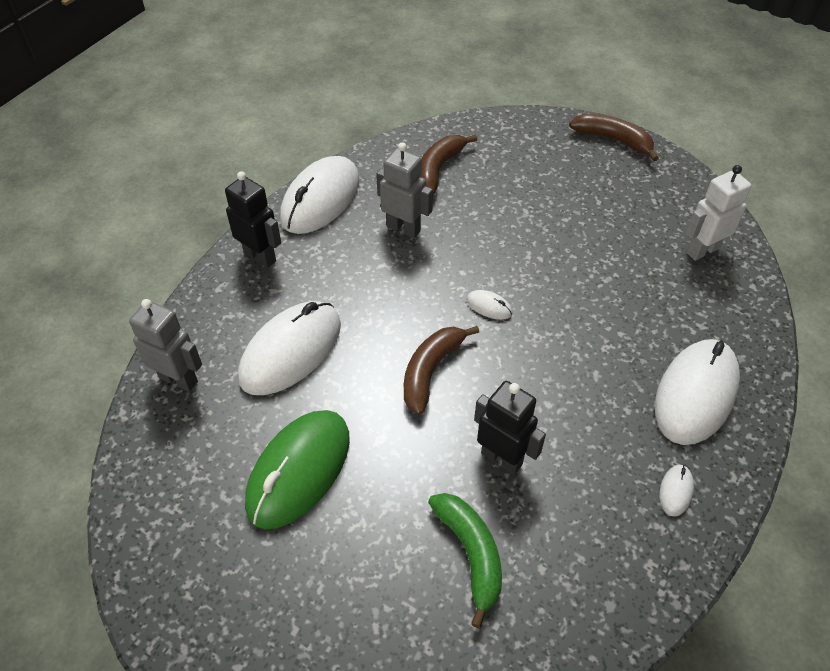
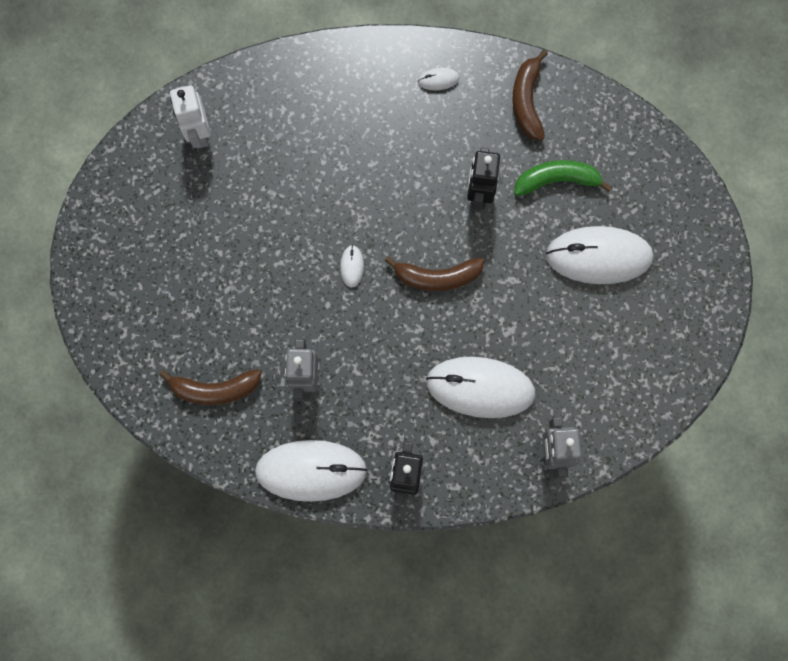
camera: 120 degrees left, 25 degrees up
(299, 470) = (568, 318): green mouse -> none
(470, 554) = (557, 180): green banana -> green banana turned 45 degrees clockwise
(613, 140) = (89, 255): brown banana -> brown banana (527, 101)
(696, 394) = (351, 93): white mouse -> white mouse (598, 256)
(702, 250) = (199, 134): white robot -> white robot turned 45 degrees clockwise

